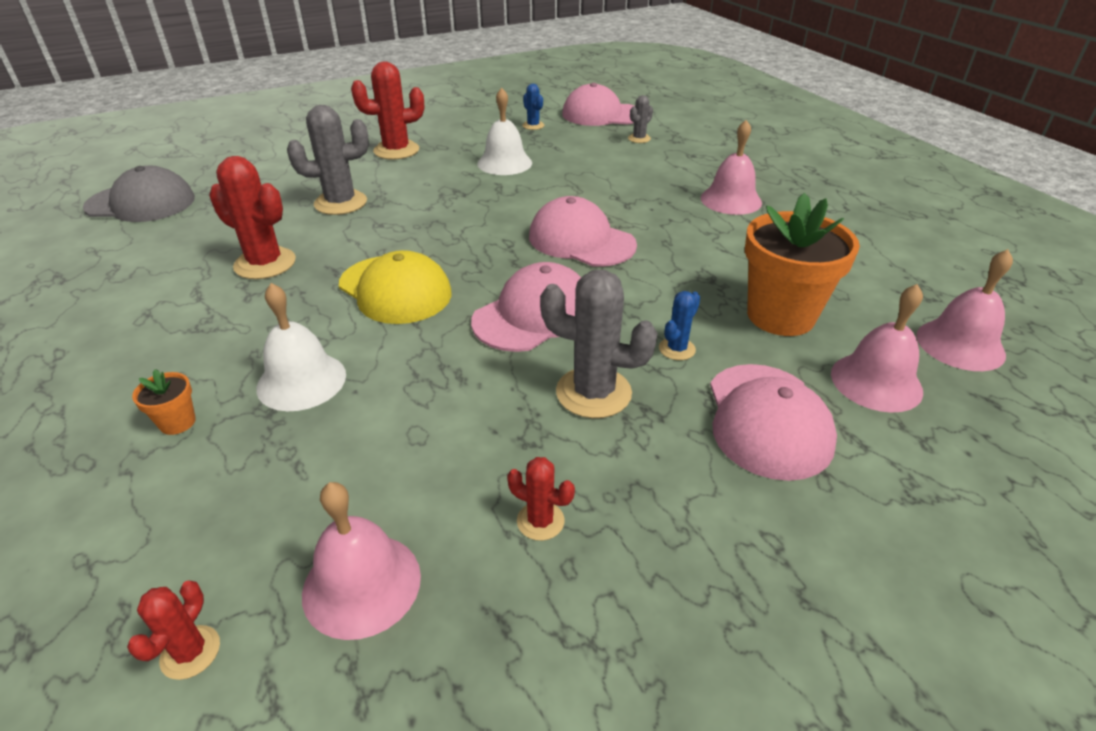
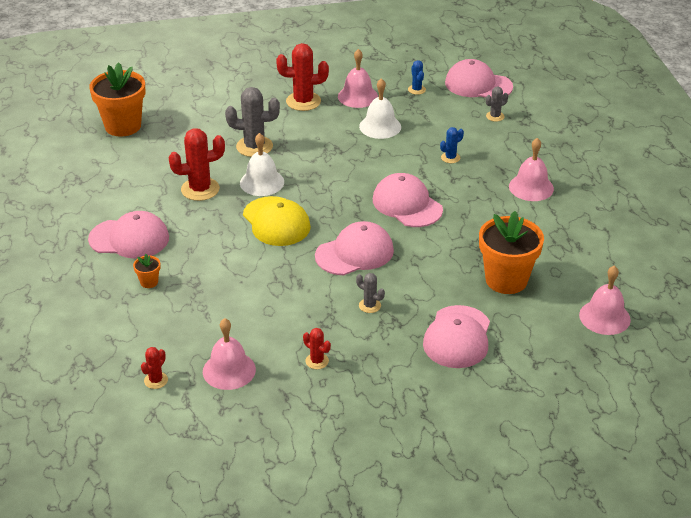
camera: 15 degrees right, 0 degrees up
(141, 203) = (123, 126): grey cap -> orange flower pot
(142, 352) = (129, 238): none -> pink cap
(265, 263) = (200, 189): red cactus -> red cactus turned 60 degrees counterclockwise
(301, 381) = (213, 271): white bell -> white bell (262, 182)
(593, 392) = (369, 305): grey cactus -> grey cactus, size x0.52
(677, 349) = (430, 289): blue cactus -> blue cactus (450, 158)
(876, 382) = (534, 329): pink bell -> pink bell (358, 96)

